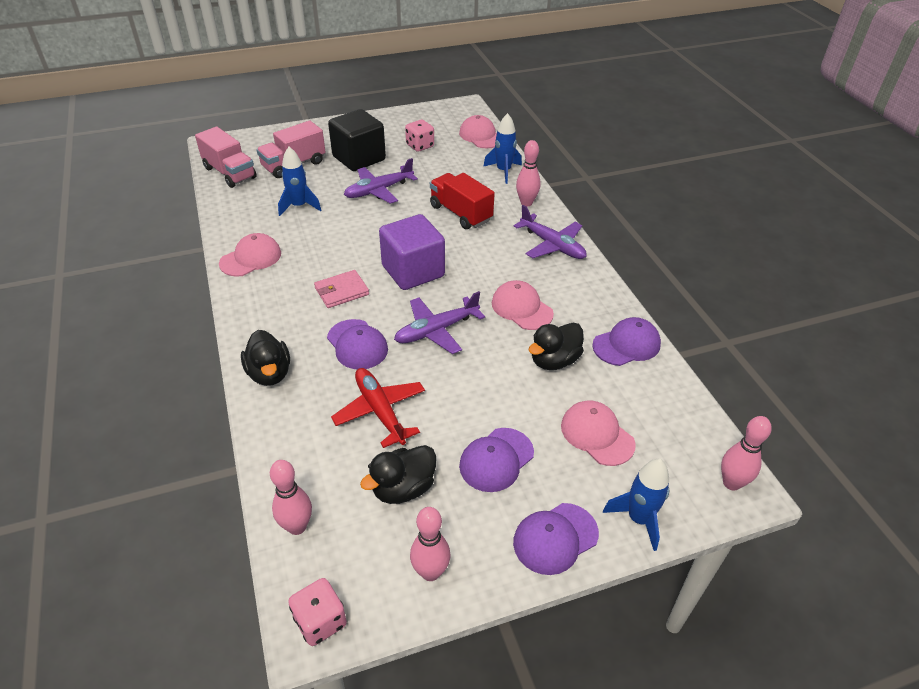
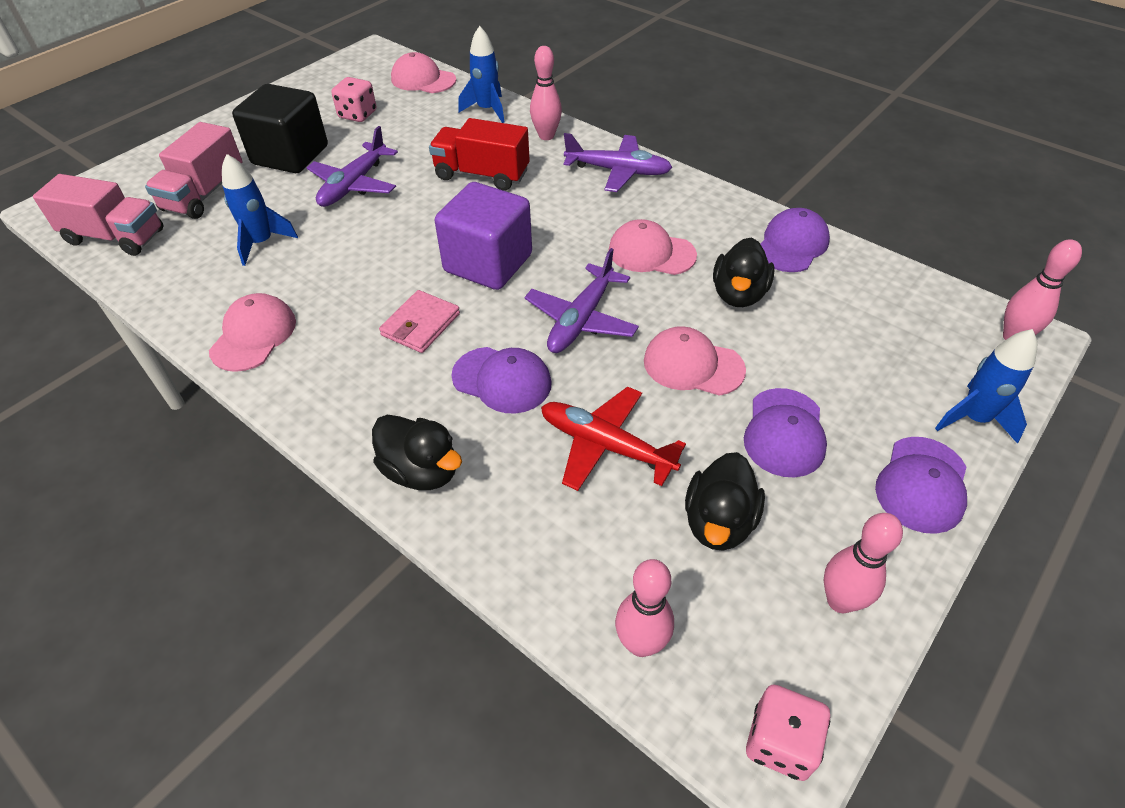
camera: 30 degrees left, 5 degrees up
(597, 435) = (854, 352): pink cap -> pink cap (693, 365)

